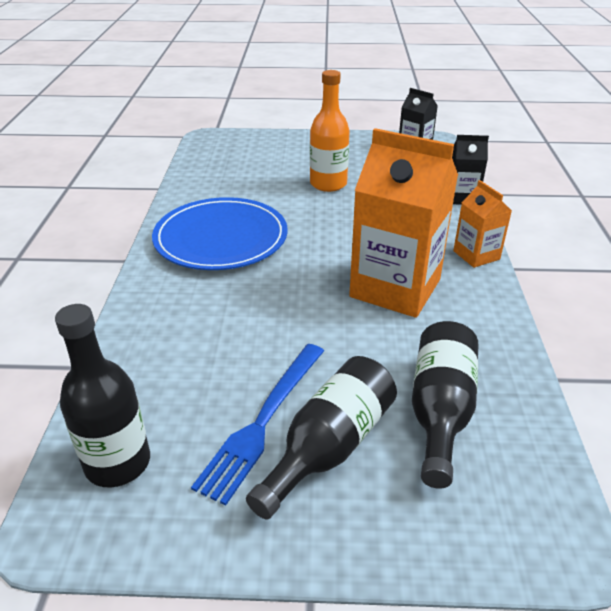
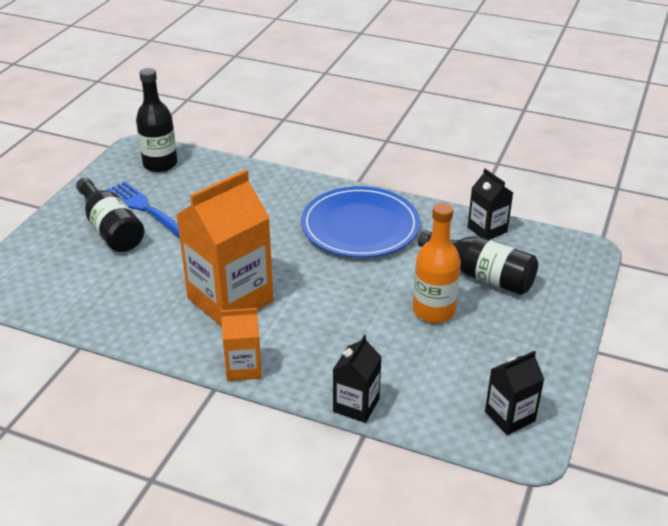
camera: 110 degrees right, 0 degrees up
(197, 176) = (487, 229): none -> black carton
(440, 411) = (98, 278): black bottle -> black bottle (482, 275)

